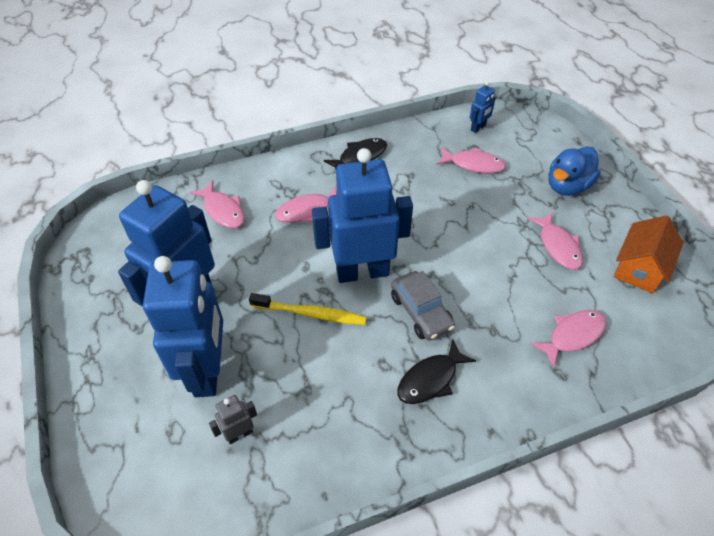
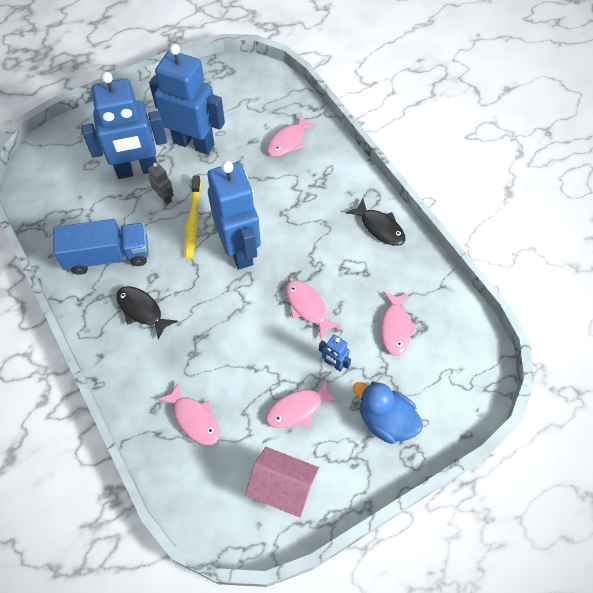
camera: 80 degrees right, 10 degrees up
(239, 434) = (91, 199): grey robot -> grey robot (165, 197)
(307, 211) = (300, 199): pink fish -> pink fish (307, 307)
(342, 415) = (108, 256): none -> blue truck
(421, 312) = (204, 297): grey car -> none
(478, 128) = (455, 329): blue robot -> blue robot (334, 364)
(639, 268) = (283, 487): orange house -> pink house

